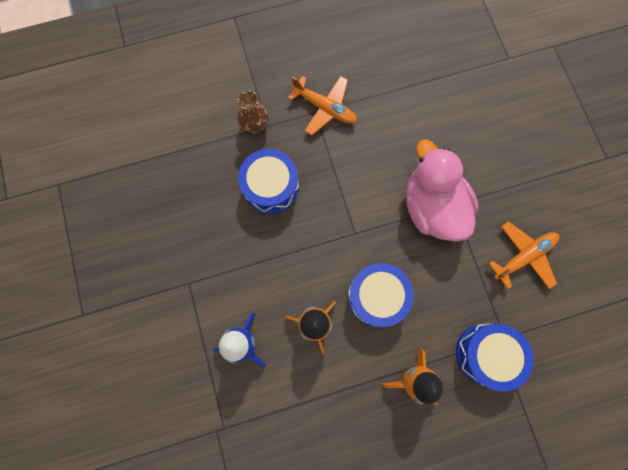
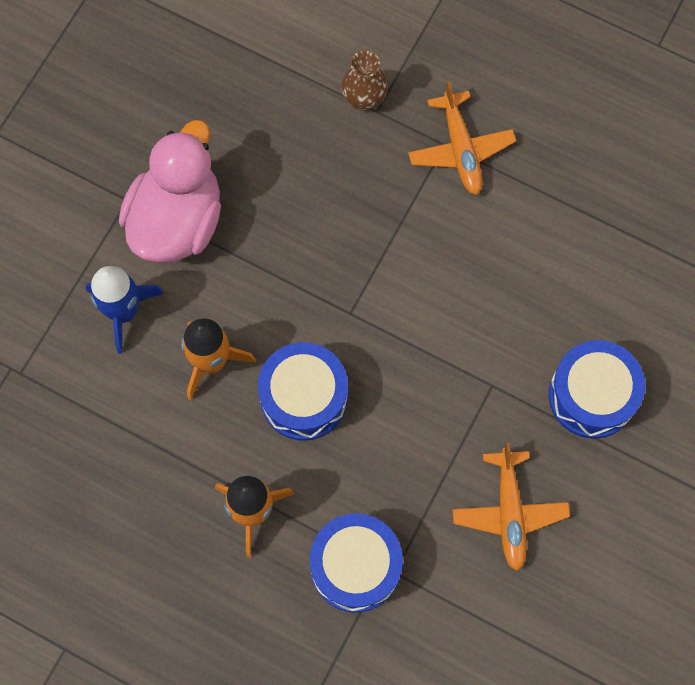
camera: 45 degrees right, 5 degrees down
(271, 187) = (312, 180): blue drum -> blue drum (592, 396)
(431, 207) = (464, 365): pink duck -> pink duck (177, 221)
(523, 256) = (509, 513): orange plane -> orange plane turned 75 degrees clockwise

